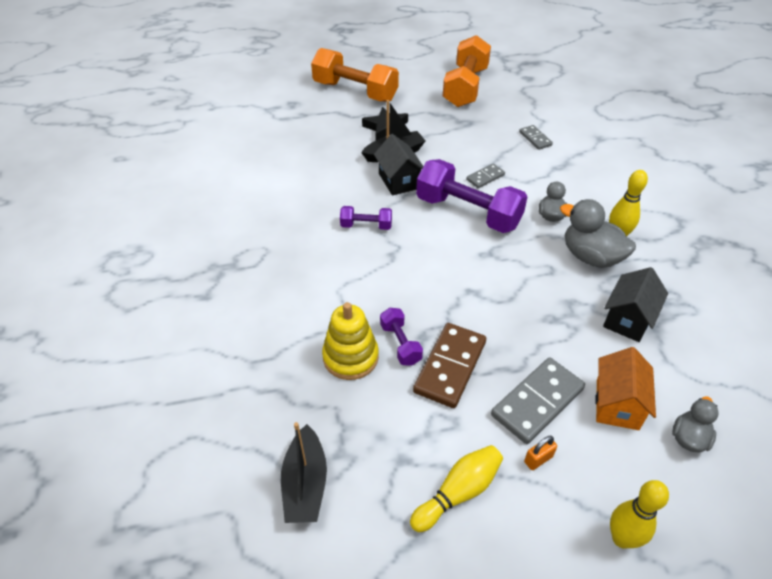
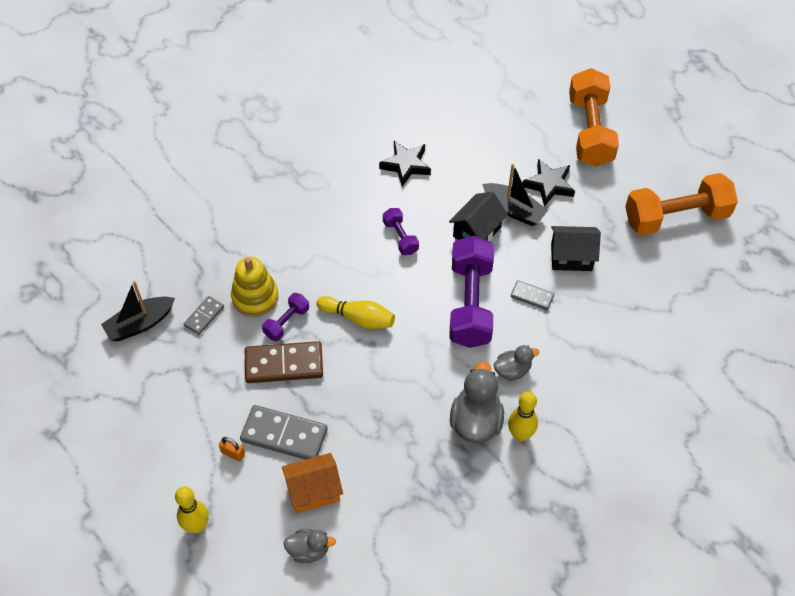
camera: 60 degrees right, 10 degrees up
(293, 192) = (406, 165): none -> black star
(458, 492) = (180, 414): yellow bowling pin -> yellow bowling pin (358, 318)
(535, 139) = (629, 314): grey domino -> grey domino (204, 316)
(628, 319) = (413, 473): black house -> black house (571, 257)

